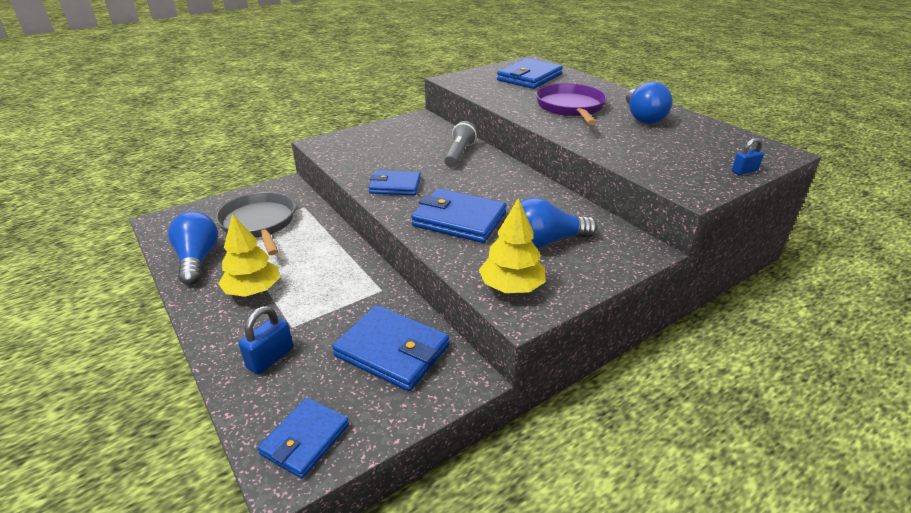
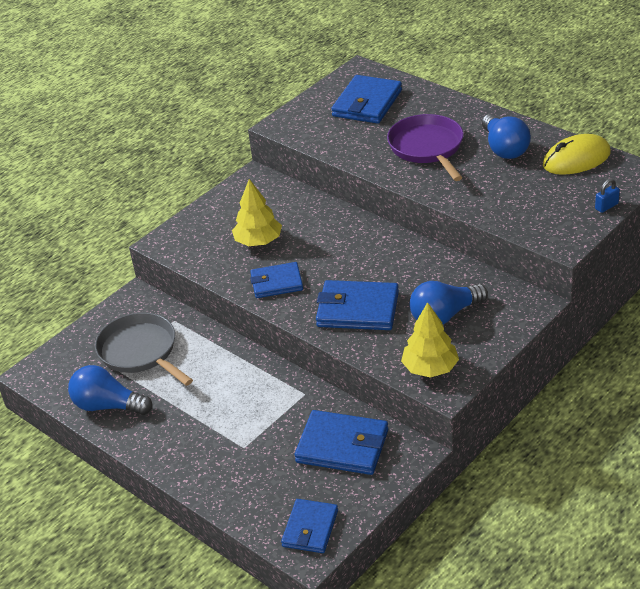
camera: 10 degrees left, 5 degrees up
(198, 259) = (108, 406): blue light bulb -> blue light bulb turned 45 degrees counterclockwise
(253, 290) = (185, 423): yellow tree -> yellow tree (258, 241)
(270, 358) = (243, 478): blue padlock -> none
(459, 154) = (322, 224): grey flashlight -> none
(714, 134) = (576, 159): none -> yellow mouse

